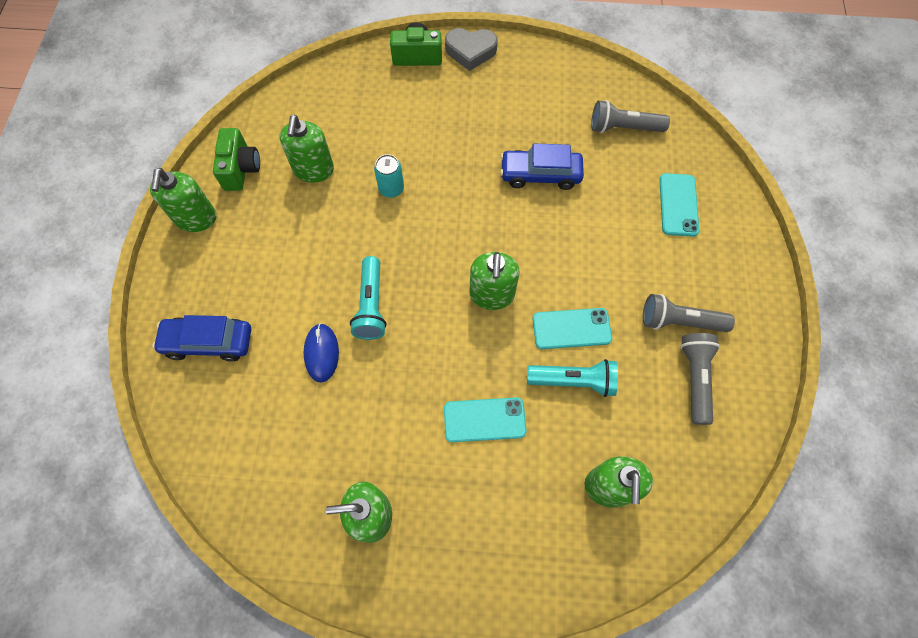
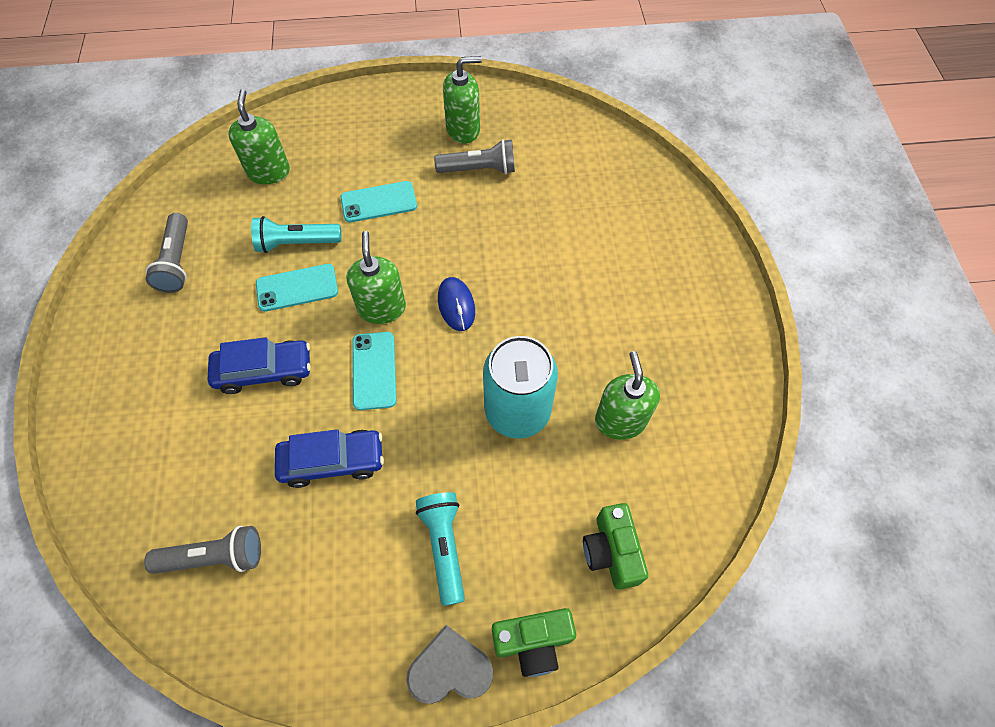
camera: 170 degrees right, 5 degrees down
(196, 218) = (729, 338): green soap dispenser -> none
(208, 342) = (651, 224): blue car -> blue car (264, 371)
(241, 169) = (709, 407): green camera -> green camera (611, 552)
(321, 353) = (541, 231): blue mouse -> blue mouse (456, 305)
(371, 305) = (505, 279): turquoise flashlight -> turquoise flashlight (444, 546)
(391, 189) = (517, 411): turquoise can -> turquoise can, size x2.06
(678, 205) = (158, 447): turquoise phone -> turquoise phone (374, 370)
(679, 321) = (182, 311): grey flashlight -> grey flashlight (479, 169)

